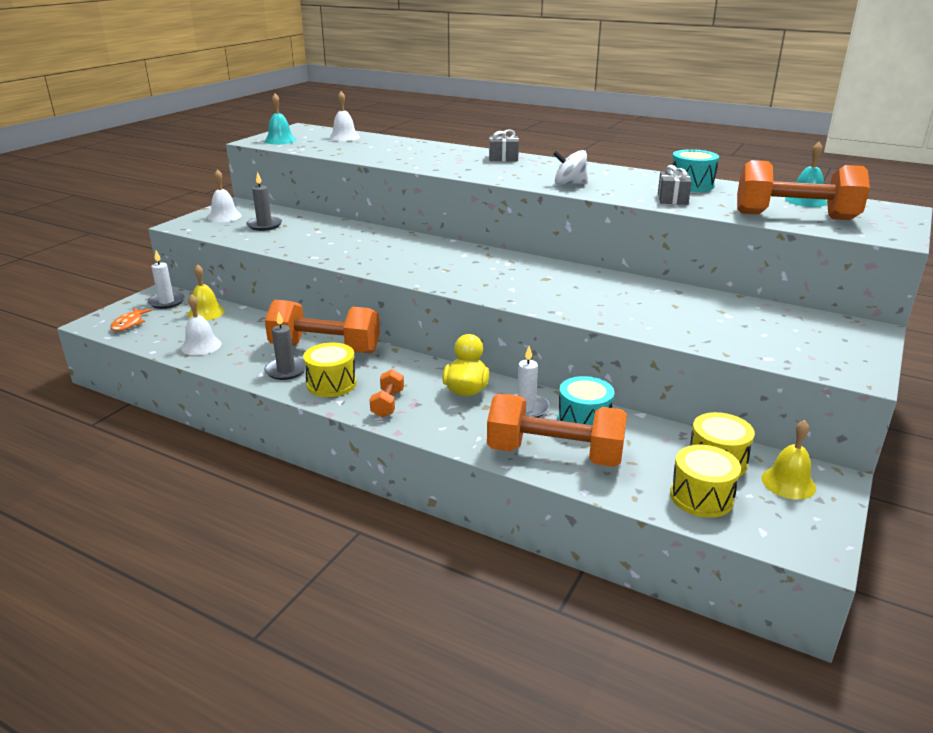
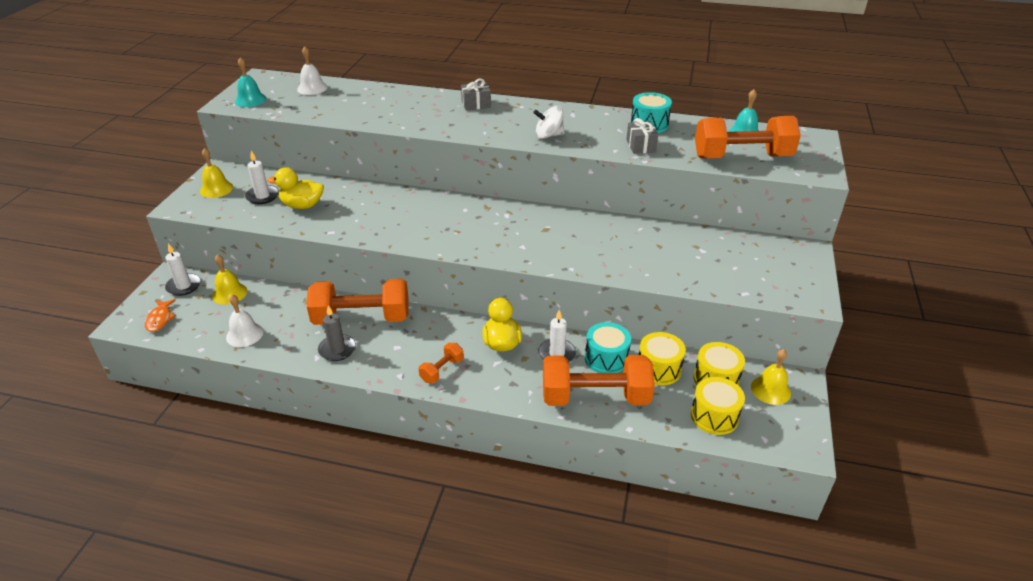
camera: 15 degrees left, 10 degrees up
(224, 216) = (216, 189): white bell -> yellow bell
(264, 225) = (262, 196): grey candle -> white candle
(298, 235) = (302, 205): none -> yellow duck
(331, 384) = (384, 357): yellow drum -> yellow drum (659, 369)
(387, 404) = (442, 370): orange dumbbell -> orange dumbbell turned 45 degrees clockwise

